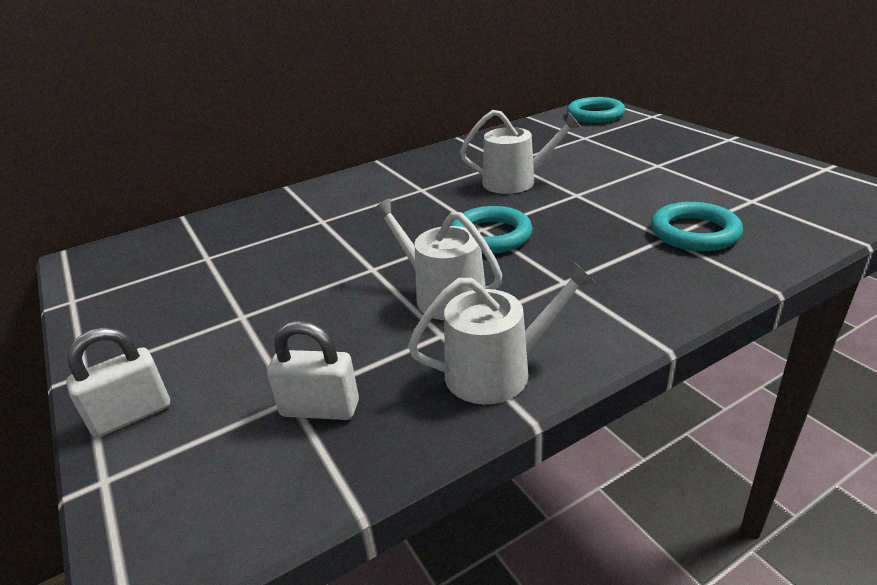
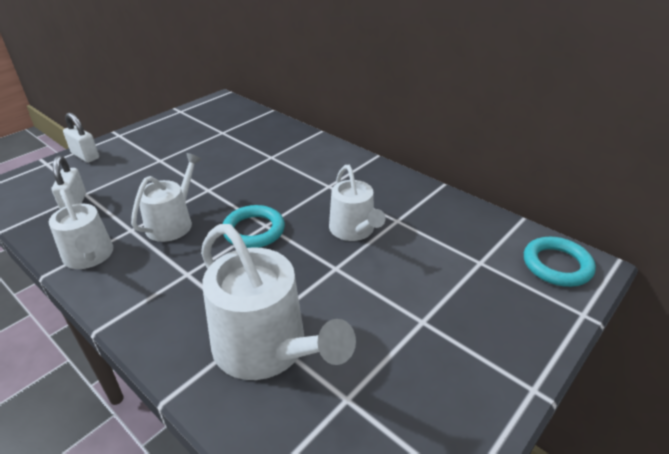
camera: 70 degrees right, 5 degrees up
(694, 232) = (266, 348): turquoise ring -> white watering can

